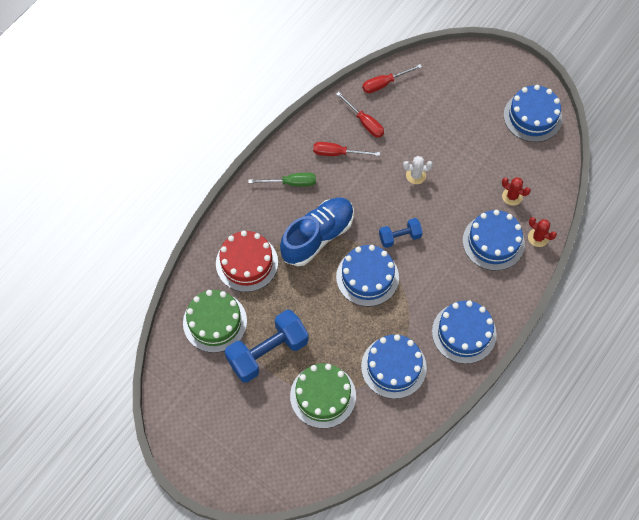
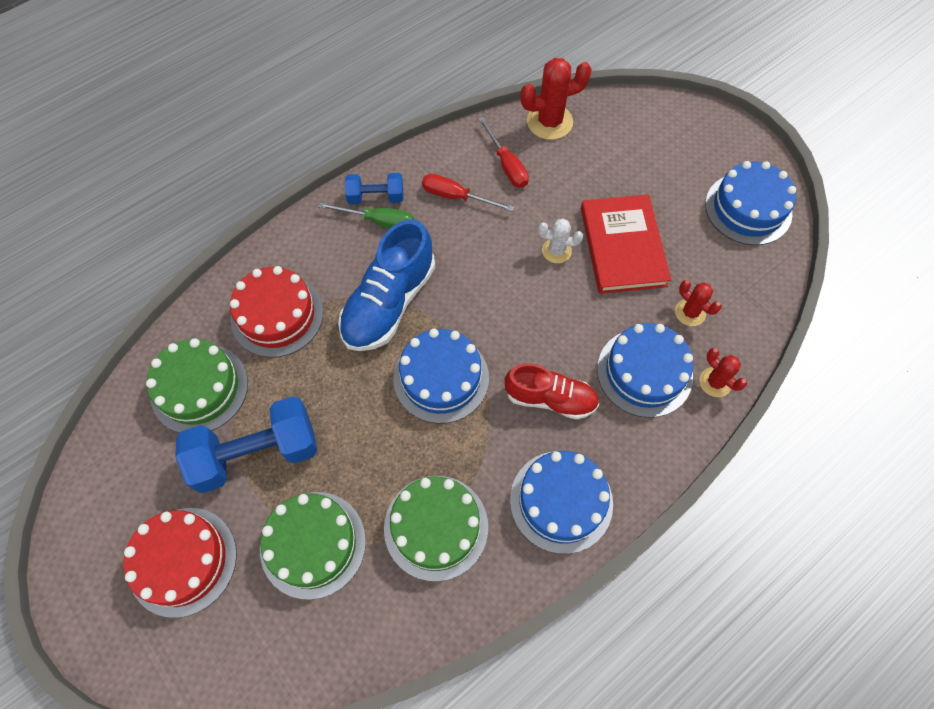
camera: 15 degrees right, 0 degrees up
(247, 426) = (183, 561): none -> red cake
(317, 237) = (389, 303): blue shoe -> blue shoe turned 150 degrees clockwise
(384, 83) = (549, 122): red screwdriver -> red cactus
(393, 367) = (436, 527): blue cake -> green cake
(399, 237) = (507, 331): blue dumbbell -> blue dumbbell (376, 197)
(439, 273) = (550, 398): none -> red shoe
(458, 162) = (622, 246): none -> red book

